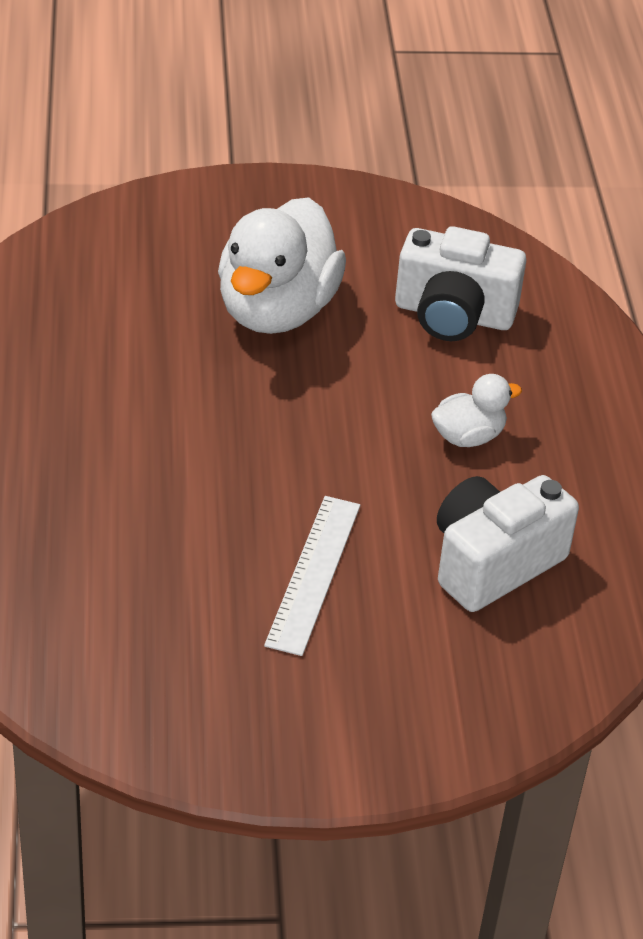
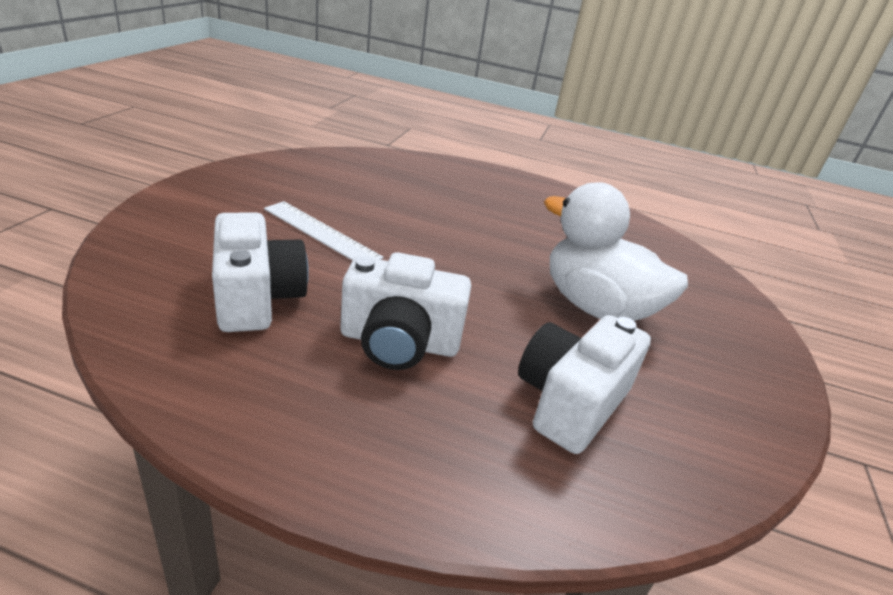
camera: 110 degrees right, 10 degrees down
(468, 436) = (399, 342): white duck -> white camera

